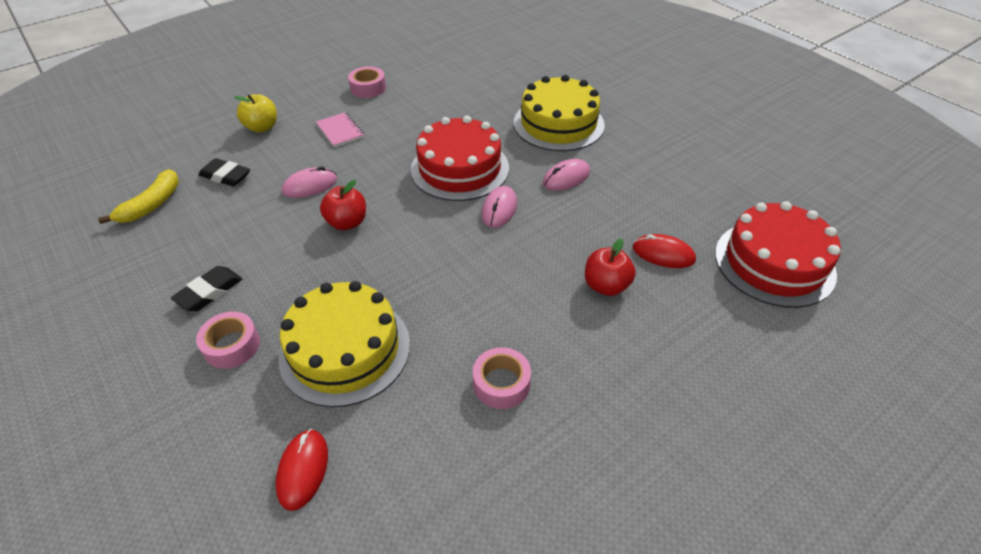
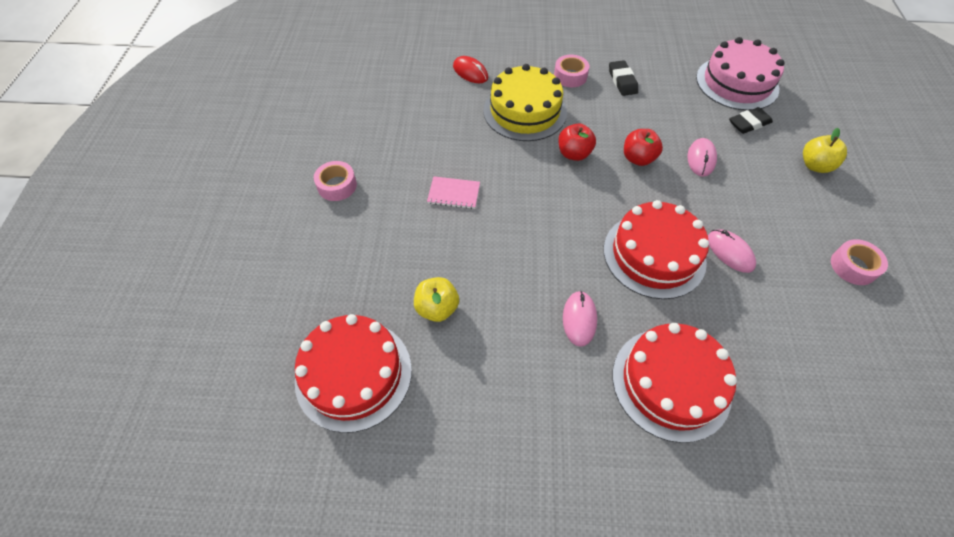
camera: 130 degrees right, 10 degrees up
(152, 205) = (737, 83): yellow banana -> pink cake
(340, 131) = (775, 209): pink notebook -> pink notebook (454, 193)
(499, 209) = (579, 246): pink mouse -> pink mouse (730, 252)
(501, 383) = (438, 155): pink tape -> pink tape (337, 186)
(558, 124) = (671, 383): yellow cake -> red cake
(606, 286) = (447, 250): red apple -> red apple (574, 154)
(663, 254) = (437, 308): red mouse -> yellow apple

